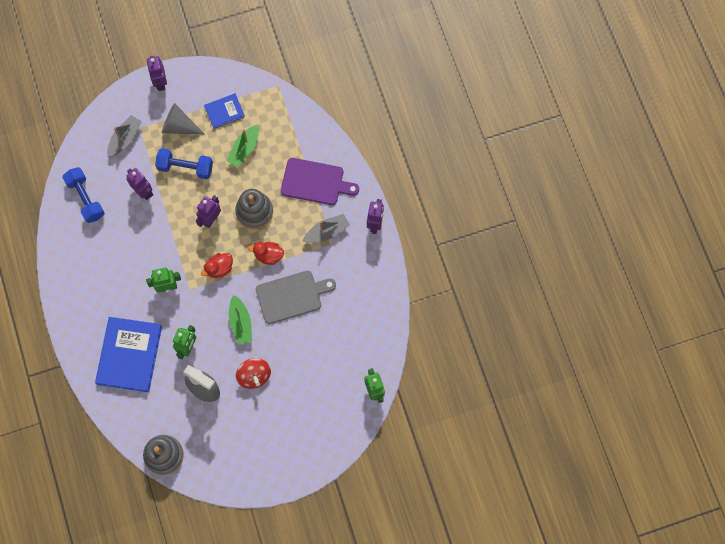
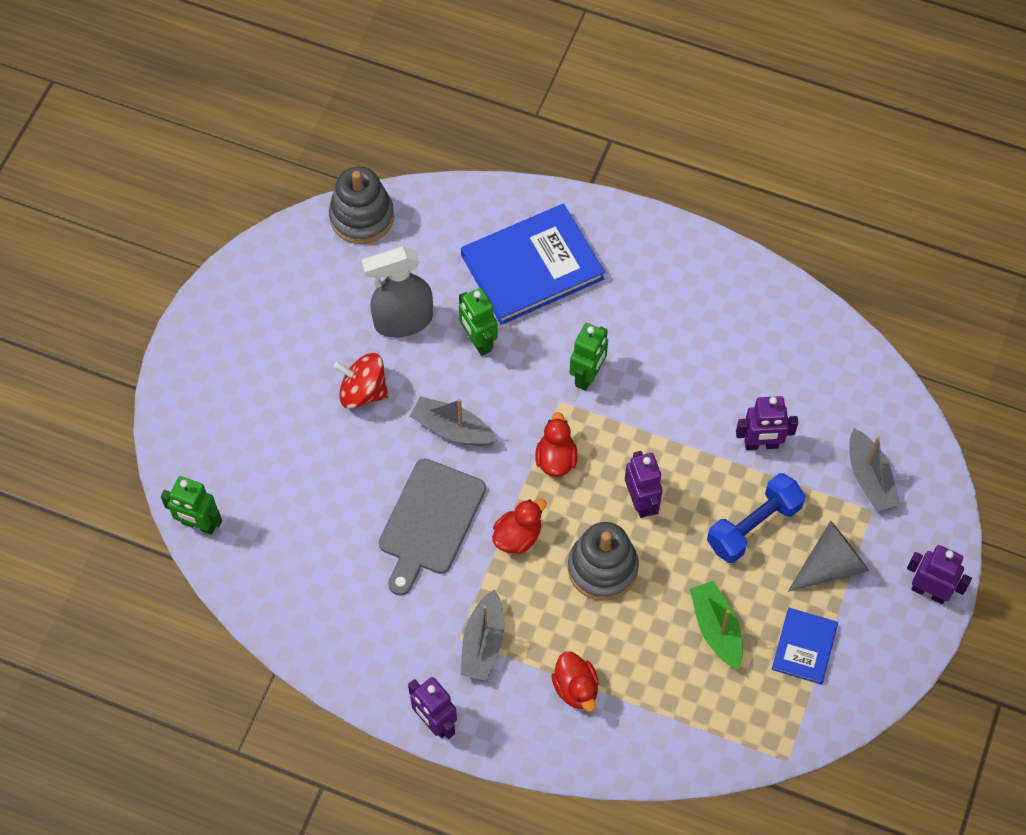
camera: 130 degrees right, 10 degrees down
(86, 198) = (812, 365): blue dumbbell -> none
(129, 355) = (532, 267): blue book -> blue book turned 75 degrees counterclockwise
(241, 323) = (452, 429): green boat -> grey boat
(315, 182) = (576, 688): purple cutting board -> red duck

